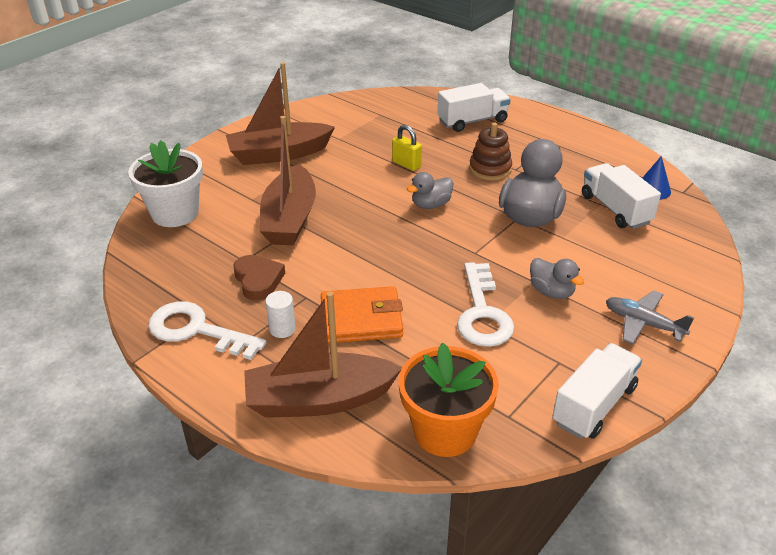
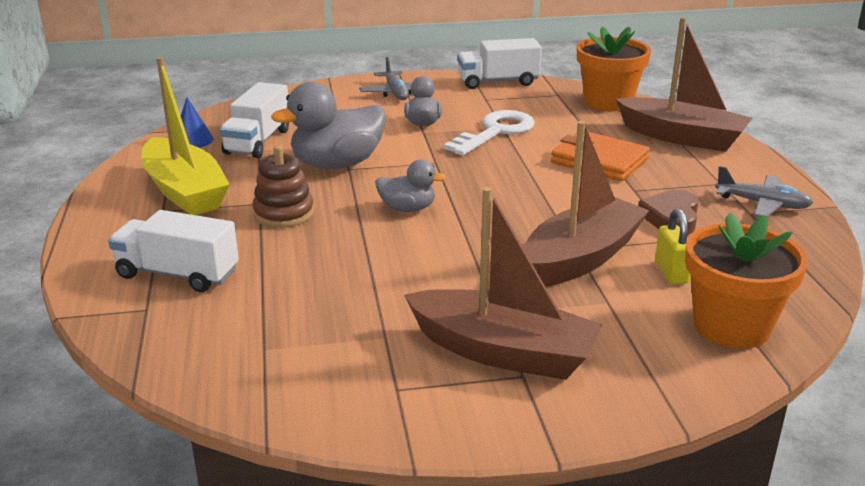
camera: 140 degrees left, 10 degrees down
(175, 213) = (731, 326): white flower pot -> orange flower pot
(197, 330) = (762, 204): white key -> grey plane
(282, 329) = (677, 178): white cylinder -> none
(406, 164) = (359, 258): yellow padlock -> yellow padlock (671, 273)
(567, 156) = (185, 191): none -> yellow boat

